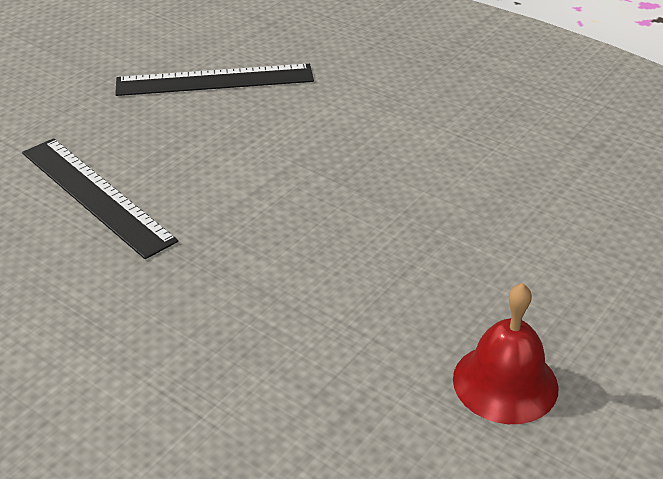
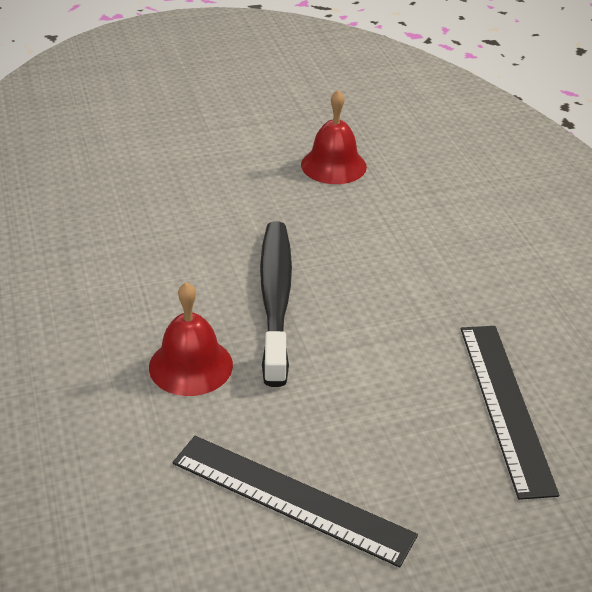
camera: 145 degrees left, 0 degrees up
(370, 189) = (275, 299): none -> black toothbrush
(371, 115) = (190, 365): none -> red bell

